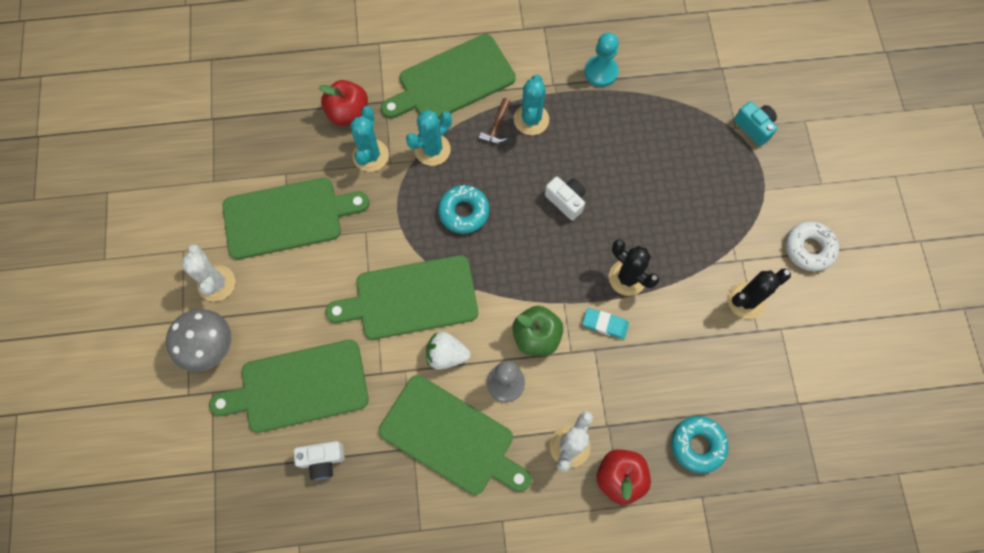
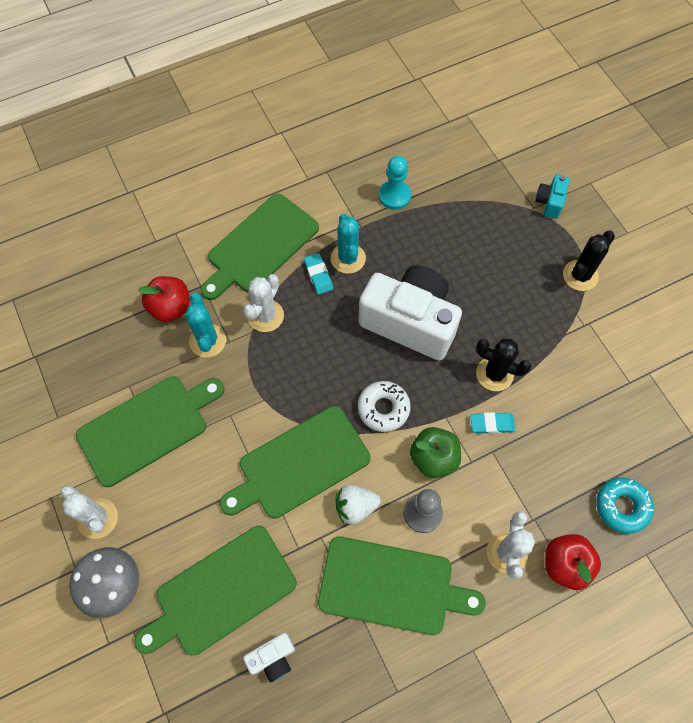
camera: 20 degrees left, 5 degrees down
(432, 150) = (265, 316): turquoise cactus -> white cactus
(464, 212) = (318, 364): turquoise donut -> none
(496, 127) = (318, 275): brown hammer -> turquoise eraser
(566, 201) = (410, 322): white camera -> white camera, size x2.33
(746, 300) = (608, 358): black cactus -> black cactus (580, 275)
(754, 127) = (549, 202): turquoise camera -> turquoise camera turned 105 degrees counterclockwise
(809, 249) = (642, 293): white donut -> white donut (383, 408)

